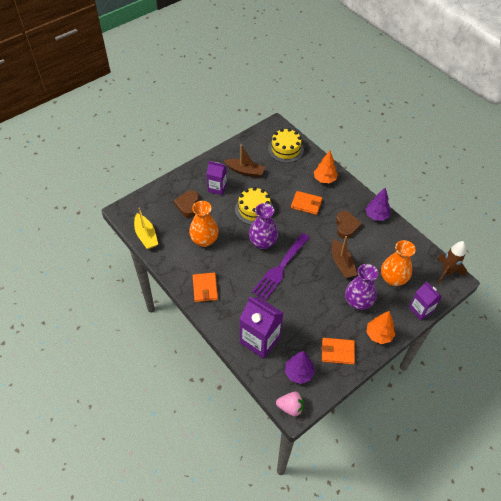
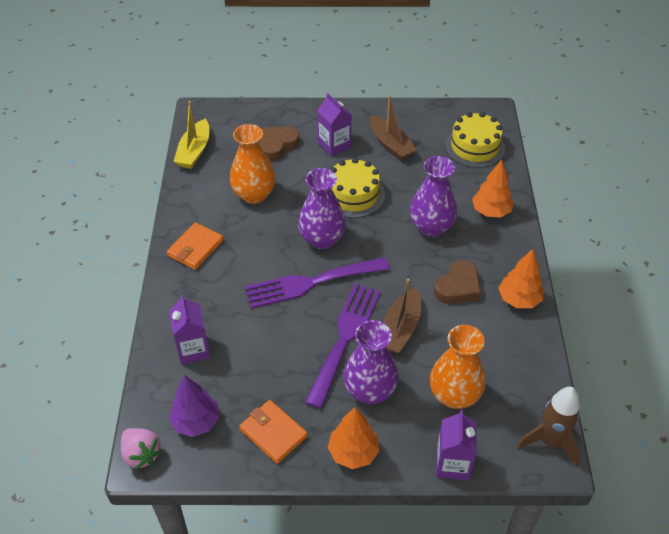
camera: 40 degrees right, 5 degrees down
(260, 340) = (193, 349): purple carton -> purple carton, size x0.62
(306, 204) = (431, 227): orange wallet -> purple vase
(323, 284) = (345, 338): none -> purple fork
(376, 216) = (519, 299): purple tree -> orange tree

